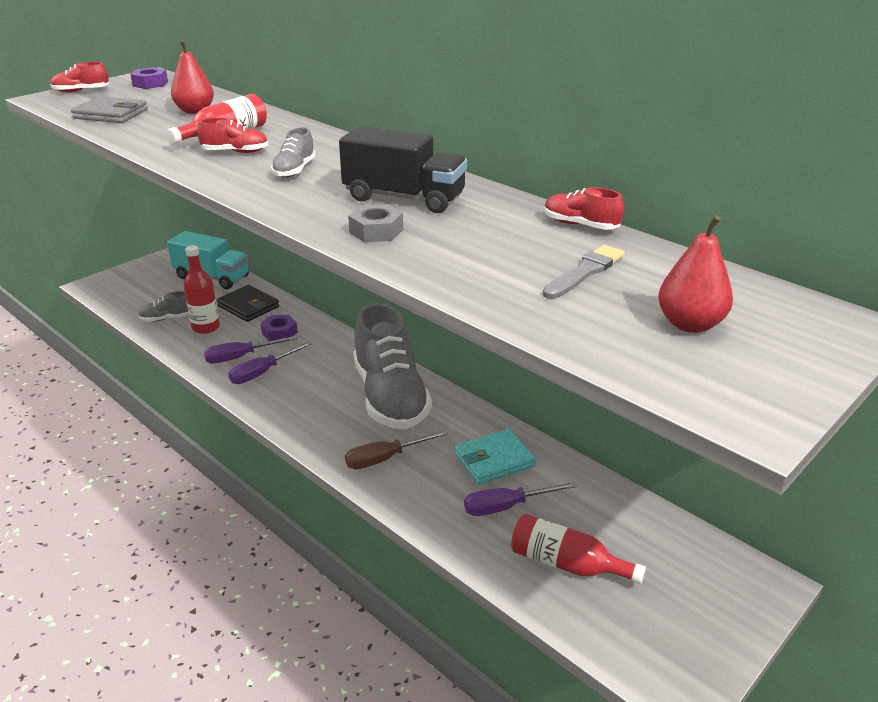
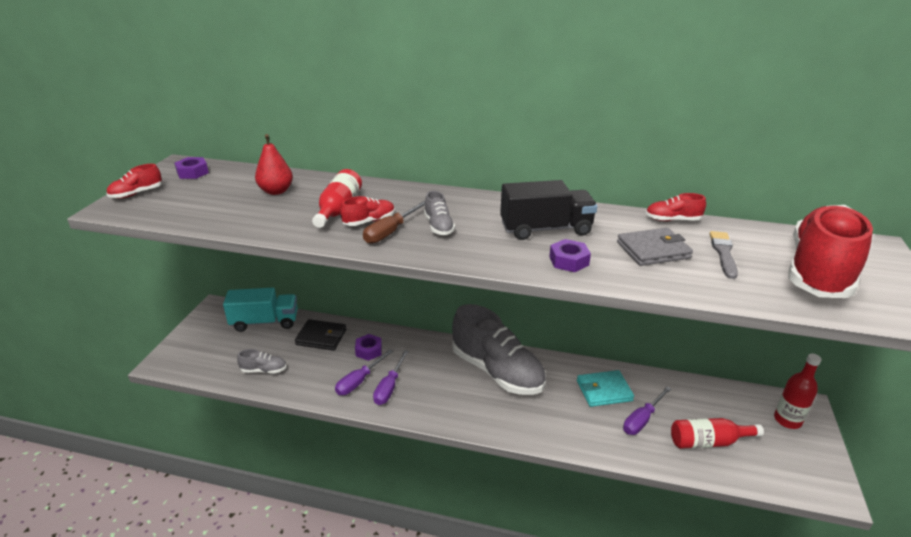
camera: 30 degrees left, 0 degrees up
(111, 114) = (204, 211): grey wallet -> grey wallet (653, 250)
(167, 318) = (264, 370): grey shoe -> grey shoe turned 135 degrees counterclockwise
(206, 327) = (305, 366): red bottle -> red bottle (787, 420)
(376, 231) = (569, 261): grey nut -> purple nut
(385, 459) = (540, 419): brown screwdriver -> brown screwdriver (390, 232)
(494, 460) = (604, 391): turquoise wallet -> turquoise wallet turned 45 degrees clockwise
(690, 324) = (819, 271): red pear -> red shoe

